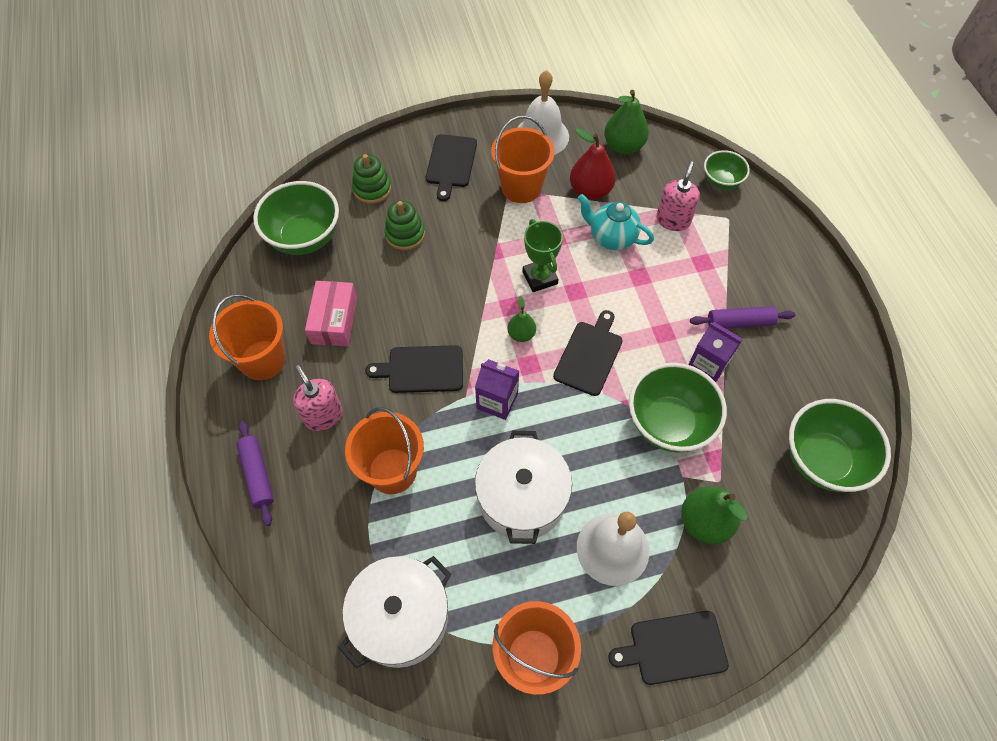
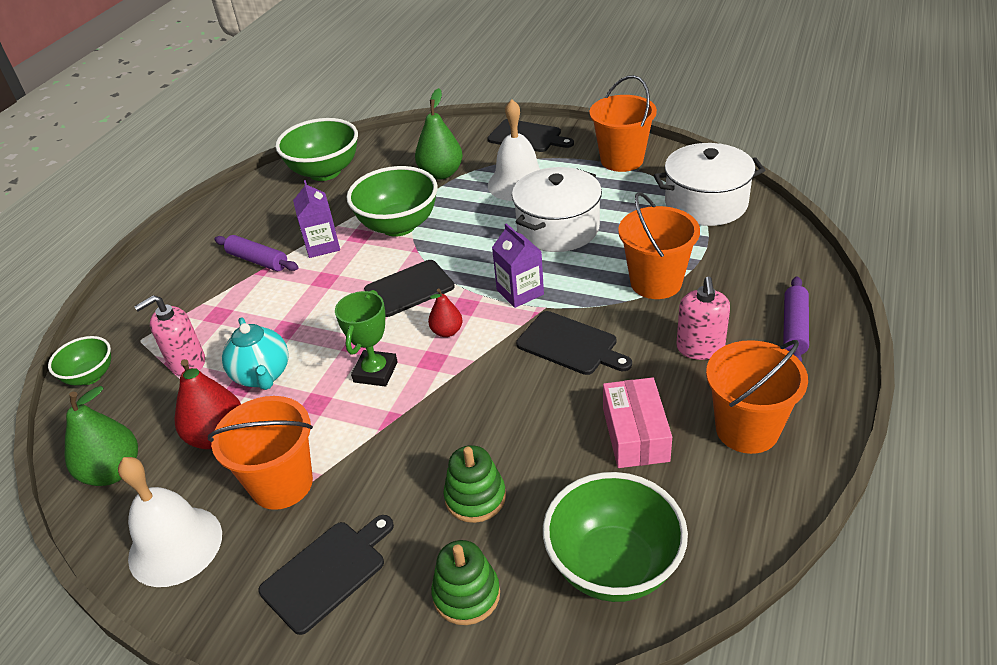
camera: 140 degrees left, 20 degrees down
(334, 320) = (635, 434): pink box -> pink box turned 45 degrees counterclockwise
(521, 334) = (447, 331): green pear -> red pear

